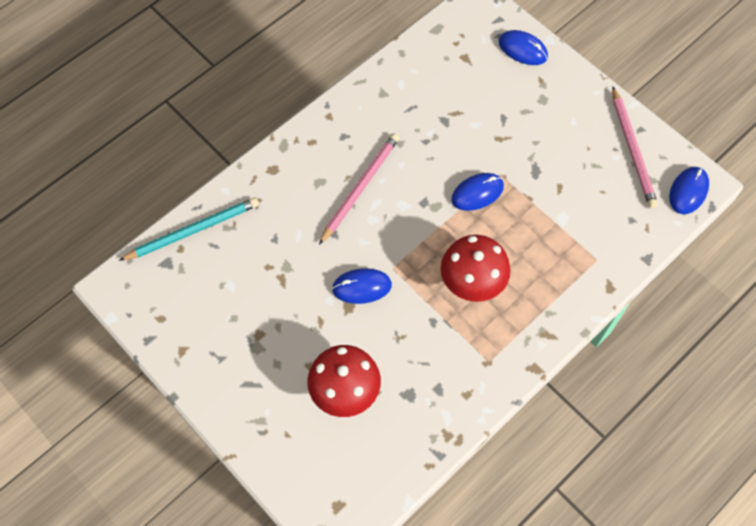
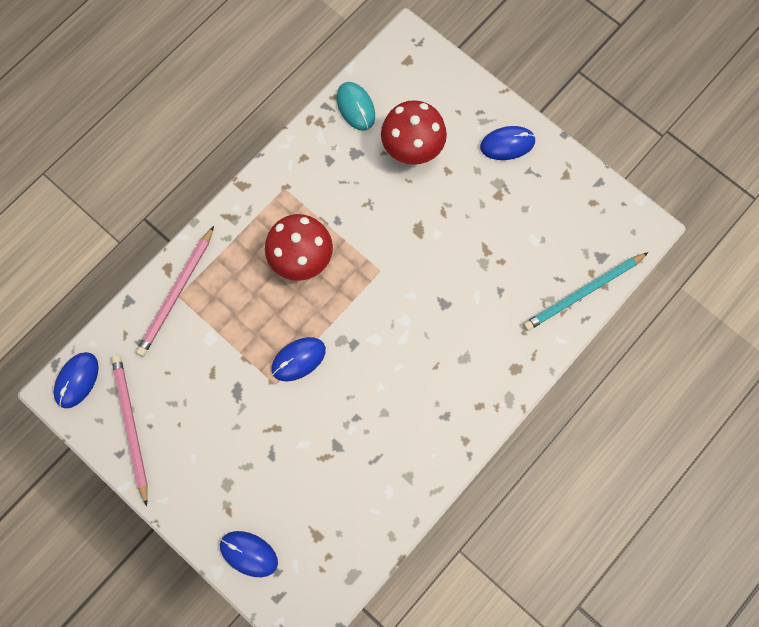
camera: 175 degrees right, 10 degrees up
(360, 188) = (420, 355): pink pencil -> pink pencil (176, 293)
(361, 287) = (408, 248): blue mouse -> blue mouse (507, 144)
(404, 450) = (355, 107): none -> turquoise mouse

